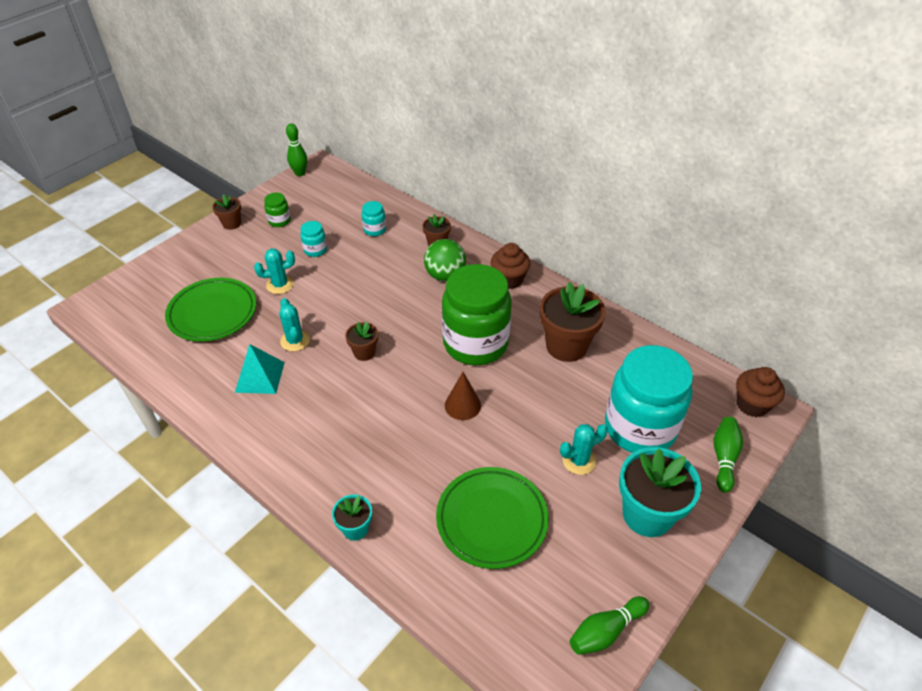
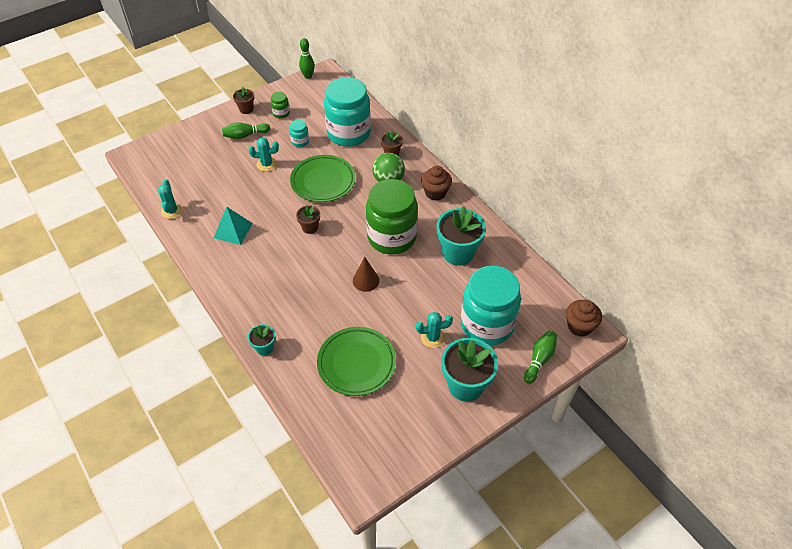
camera: 15 degrees right, 5 degrees up
(213, 313) = (214, 177): green plate -> green plate (323, 181)
(295, 341) = (264, 209): turquoise cactus -> turquoise cactus (172, 211)
(375, 230) = (349, 133): turquoise jar -> turquoise jar, size x2.47
(566, 346) = (458, 253): brown flower pot -> turquoise flower pot
(606, 631) = (404, 452): green bowling pin -> green bowling pin (245, 135)

